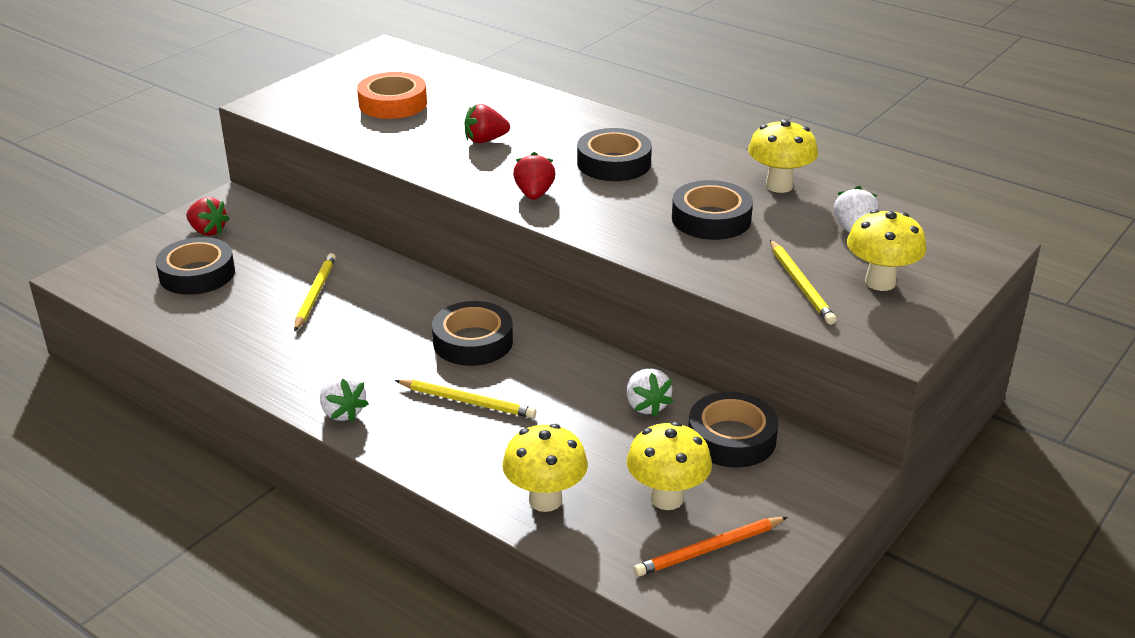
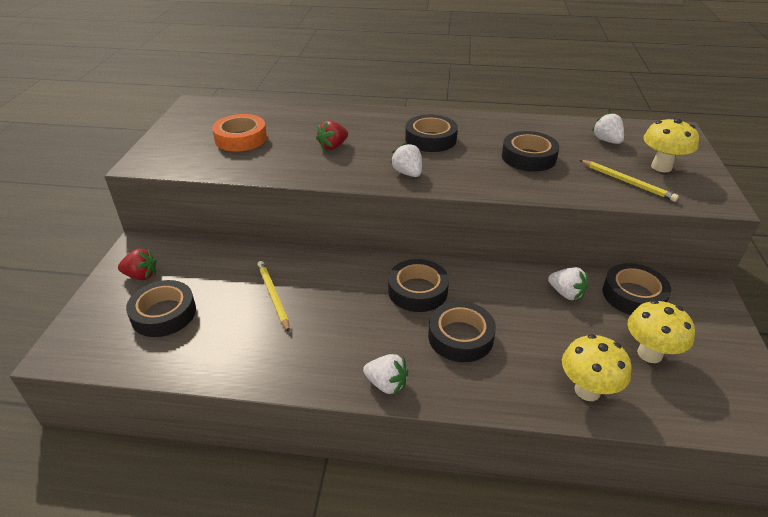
camera: 30 degrees left, 5 degrees up
(467, 401) = (460, 337): yellow pencil -> black tape
(534, 194) = (407, 173): red strawberry -> white strawberry
(709, 549) = (712, 379): orange pencil -> none
(779, 186) = (537, 127): yellow mushroom -> none

